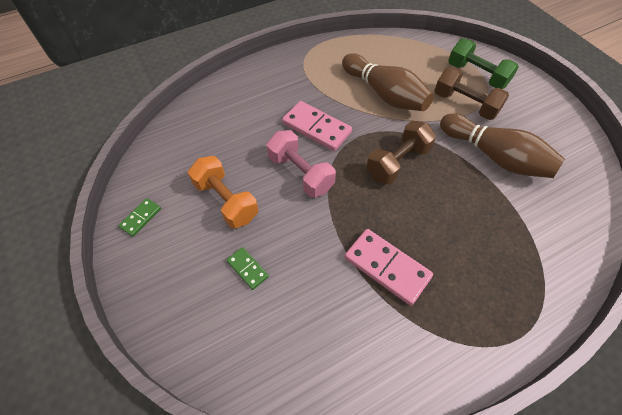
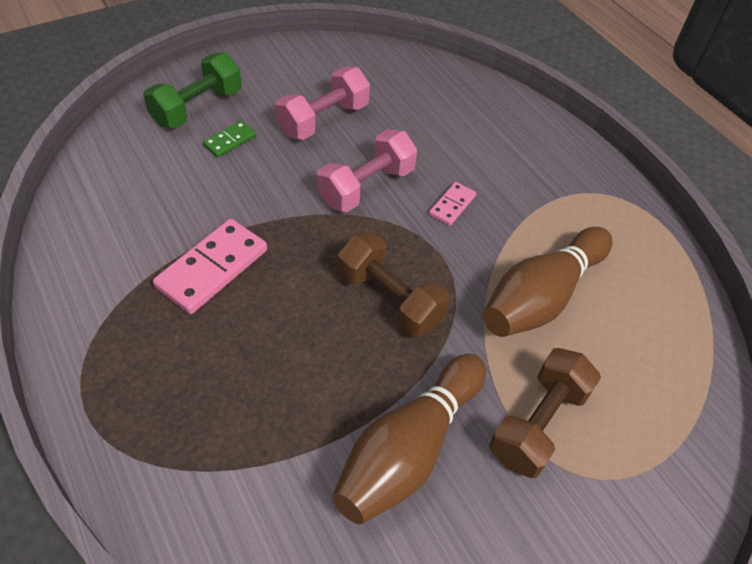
camera: 85 degrees right, 5 degrees down
(141, 218) = (303, 58): green domino -> none
(226, 201) = (323, 120): orange dumbbell -> pink dumbbell
(316, 128) = (452, 205): pink domino -> pink domino, size x0.53
(476, 75) = (630, 463): green dumbbell -> green dumbbell (197, 107)

